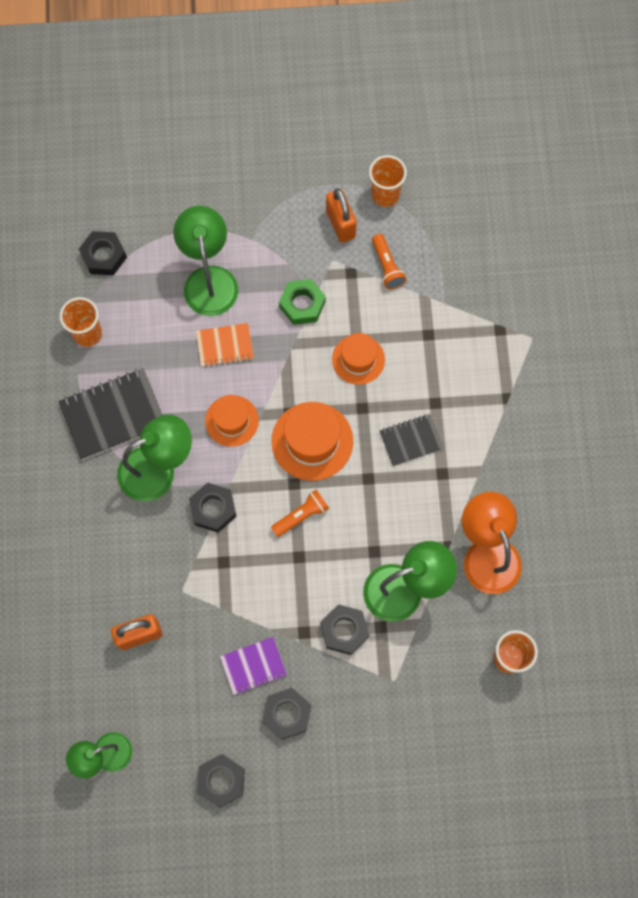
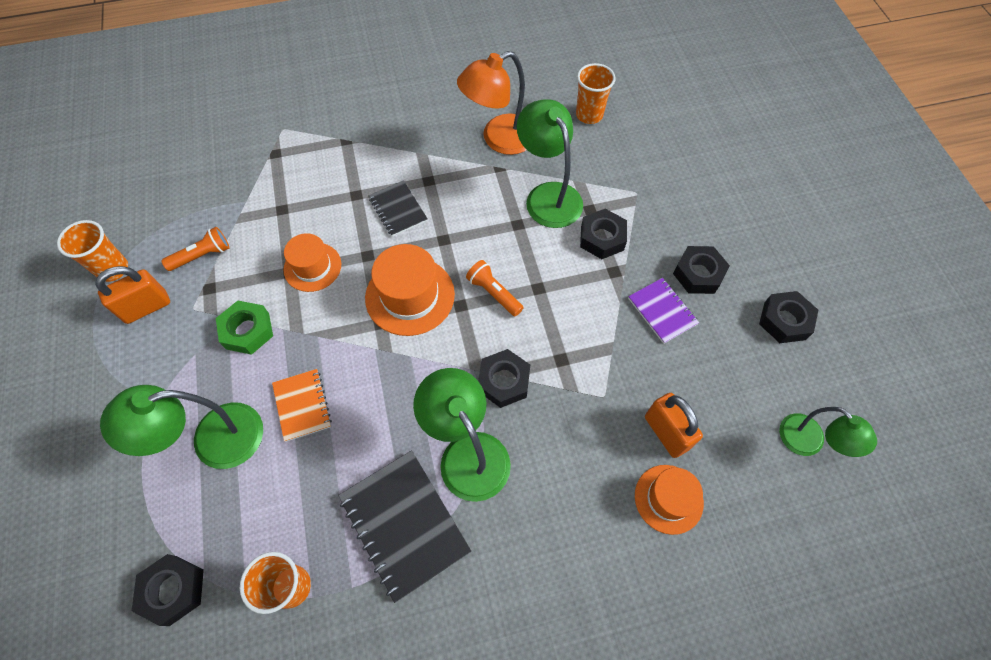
camera: 100 degrees left, 10 degrees down
(232, 420) = (396, 380): orange hat -> orange hat (668, 499)

